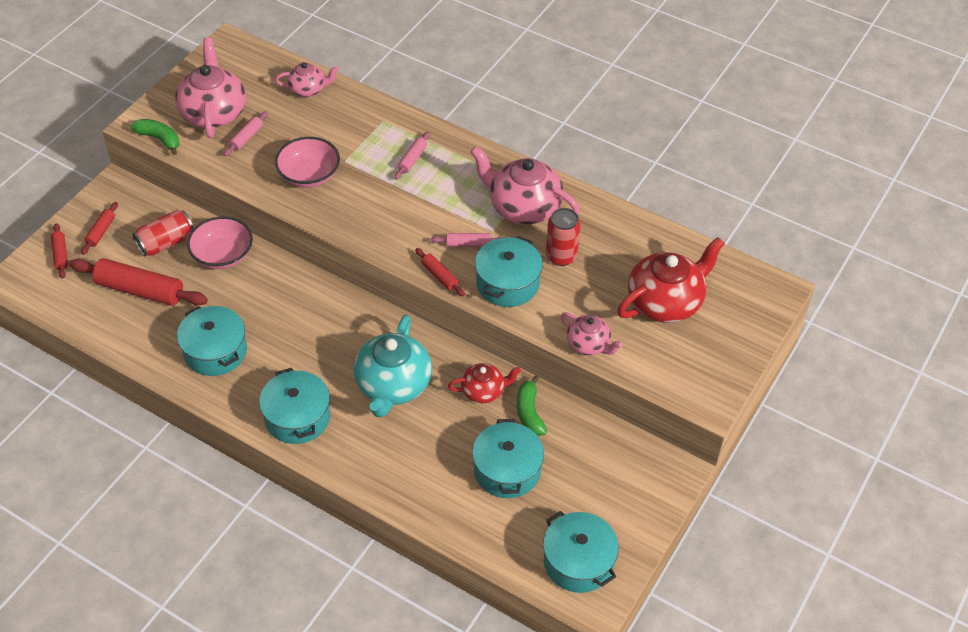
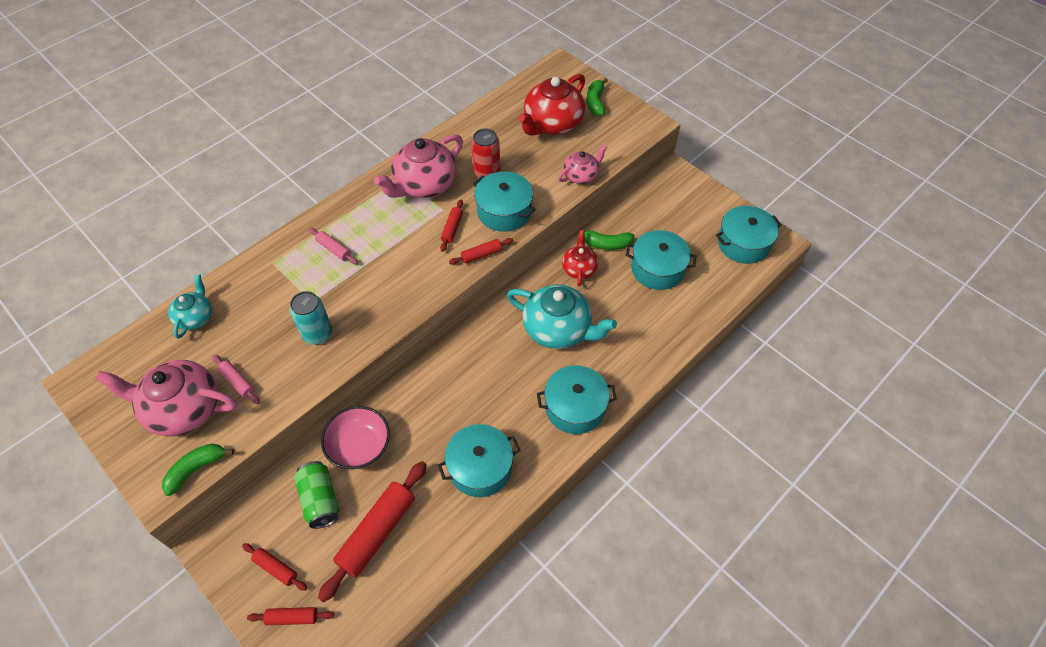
camera: 75 degrees left, 5 degrees up
(166, 243) = (320, 499): red can -> green can
(308, 89) = (195, 317): pink teapot -> turquoise teapot
(309, 175) = (317, 334): pink bowl -> turquoise can
(468, 244) = (452, 229): pink rolling pin -> red rolling pin
(665, 302) = (552, 124): red teapot -> red teapot turned 120 degrees counterclockwise
(724, 339) = (595, 102): none -> green banana

